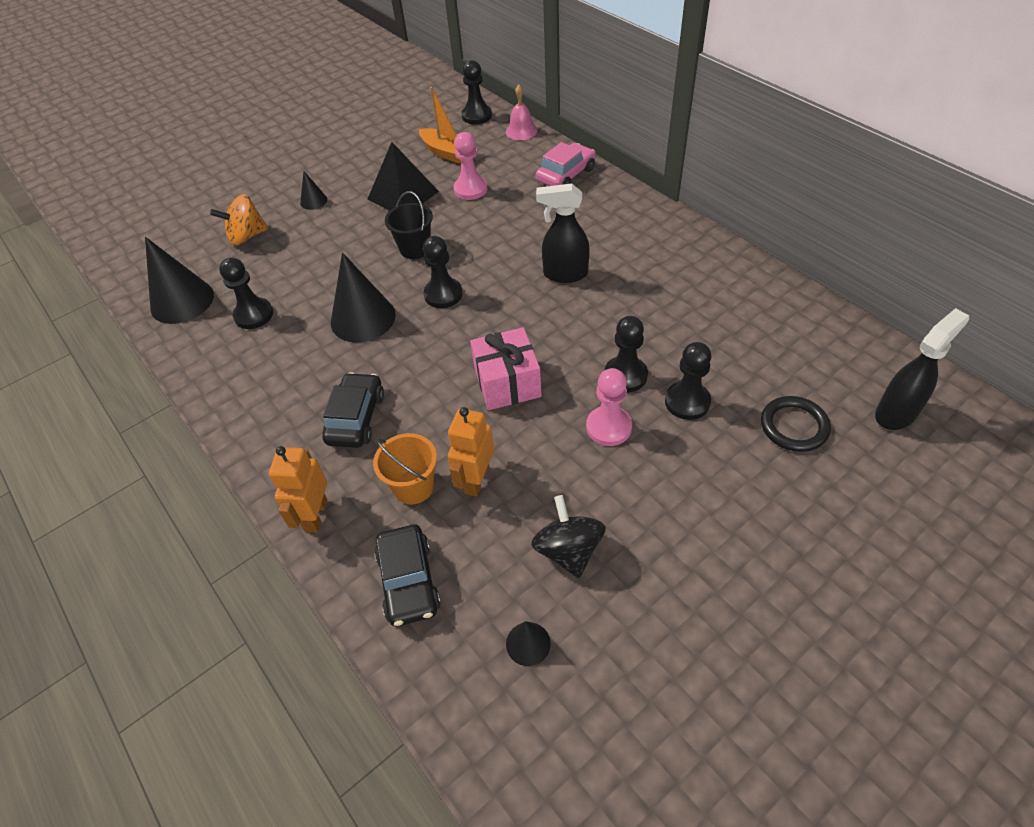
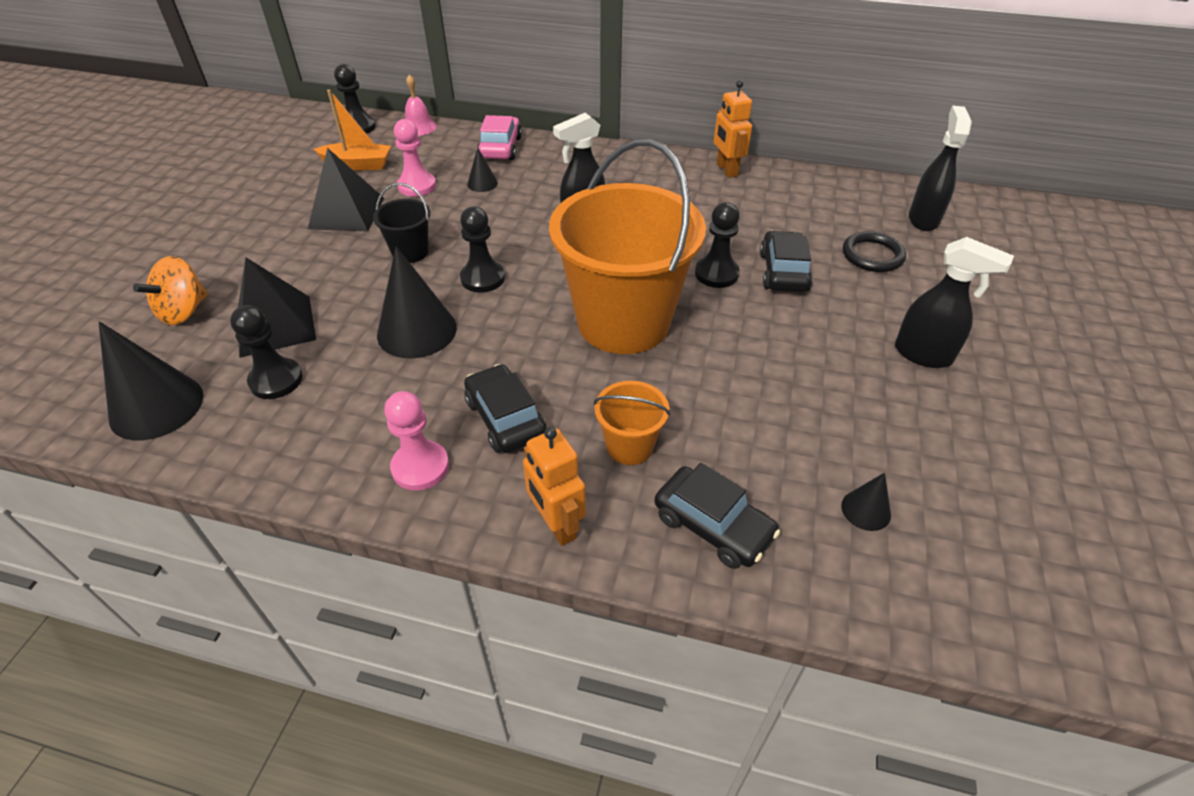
camera: 40 degrees left, 5 degrees down
(286, 272) = (275, 325): none -> black pyramid
(313, 201) = (240, 251): black cone -> black cone (482, 183)
(476, 479) = (680, 410): orange robot -> orange robot (726, 170)
(507, 383) = (623, 322): pink gift -> orange bucket
(568, 550) = (816, 421): black spinning top -> none
(609, 427) = (745, 316): pink pawn -> pink pawn (420, 467)
(687, 402) = (783, 272): black pawn -> black car
(730, 548) = (923, 355): none -> black spray bottle

